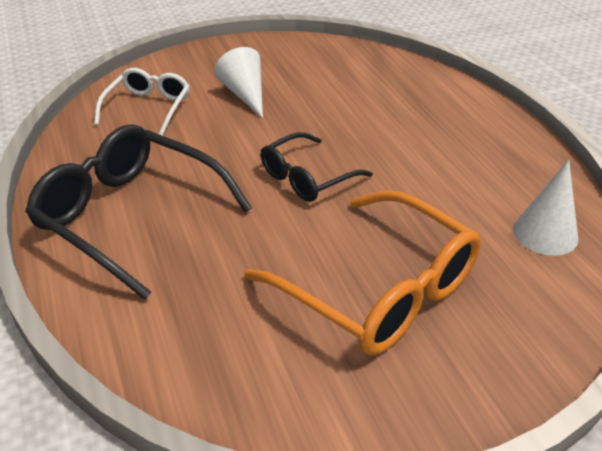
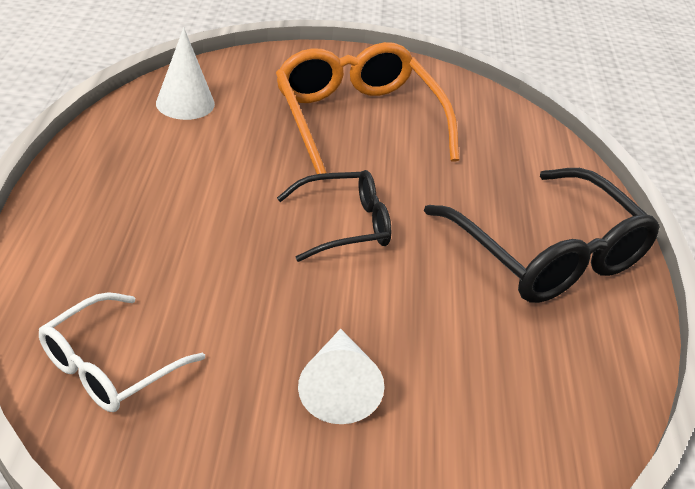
camera: 160 degrees left, 0 degrees up
(148, 108) = (497, 419): white glasses -> white glasses (110, 366)

